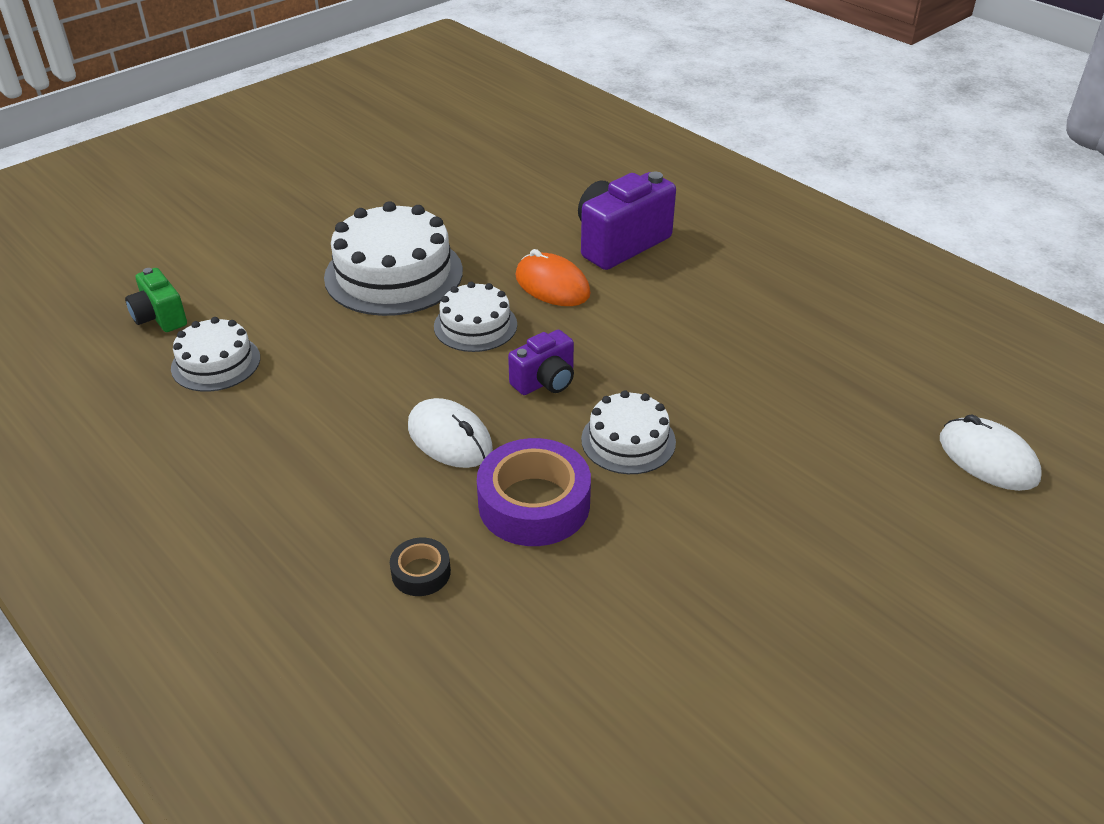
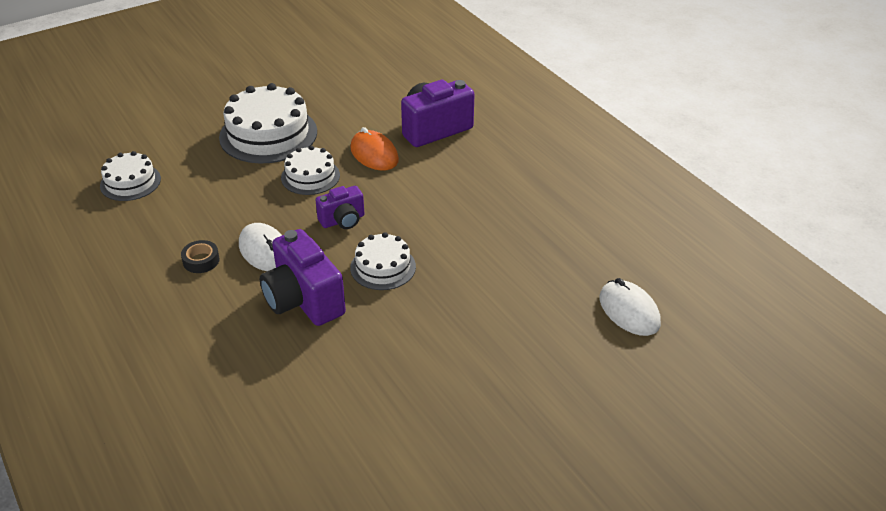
camera: 10 degrees right, 0 degrees up
(160, 317) = (104, 147): green camera -> none
(421, 572) = (214, 334): black tape -> black tape (201, 261)
(534, 503) = (303, 300): purple tape -> purple camera

